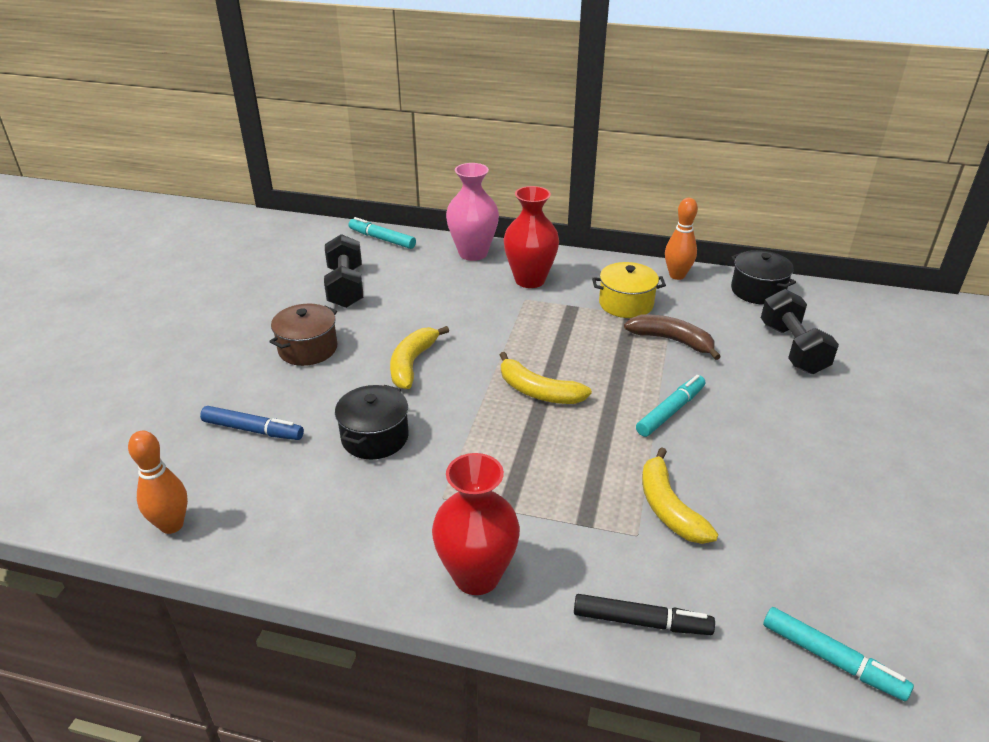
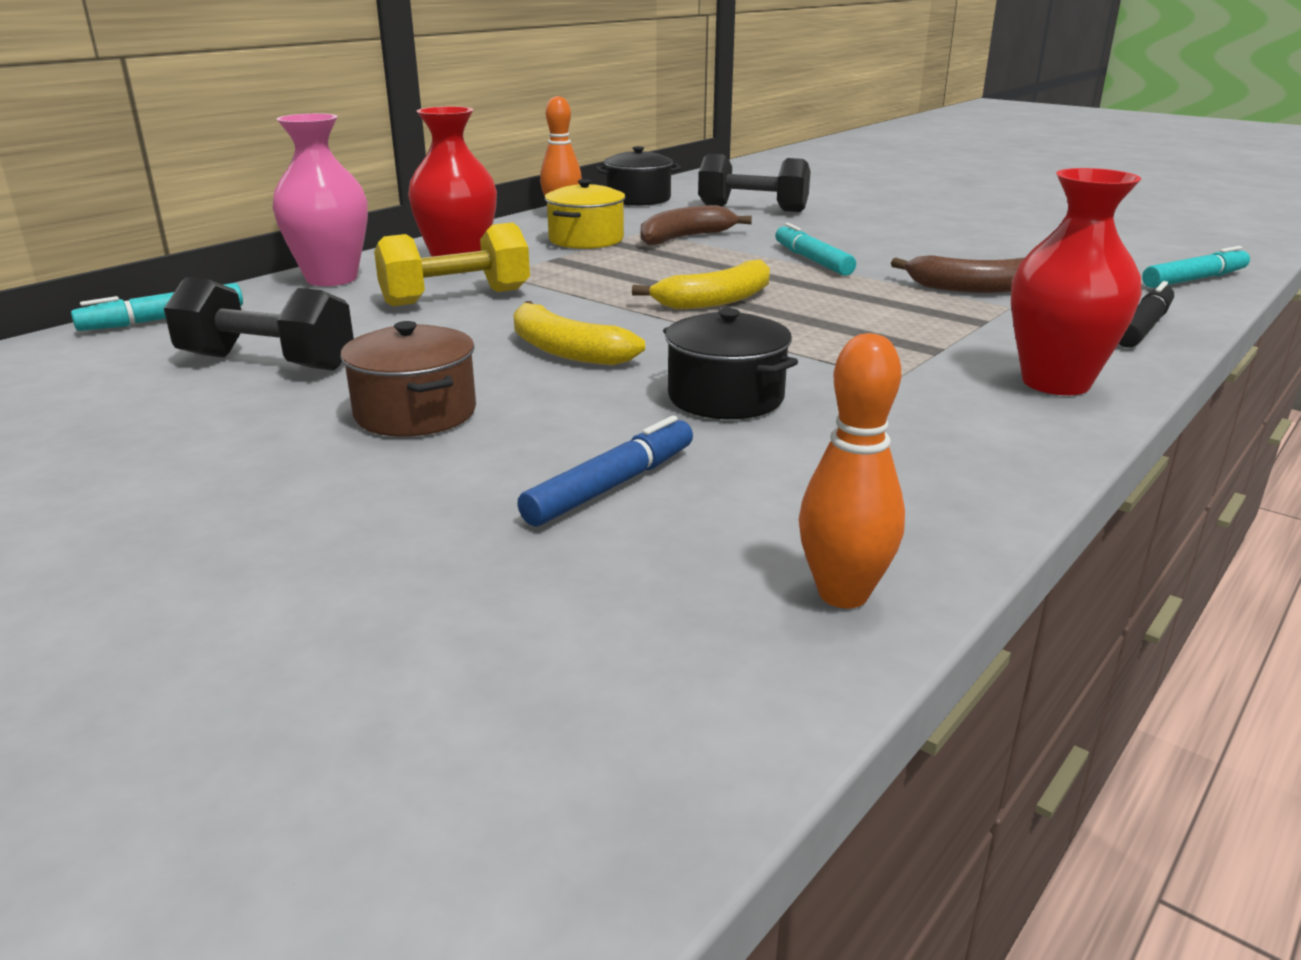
camera: 65 degrees left, 10 degrees down
(472, 300) = (456, 297): none -> yellow dumbbell
(668, 507) = (972, 288): yellow banana -> brown banana

